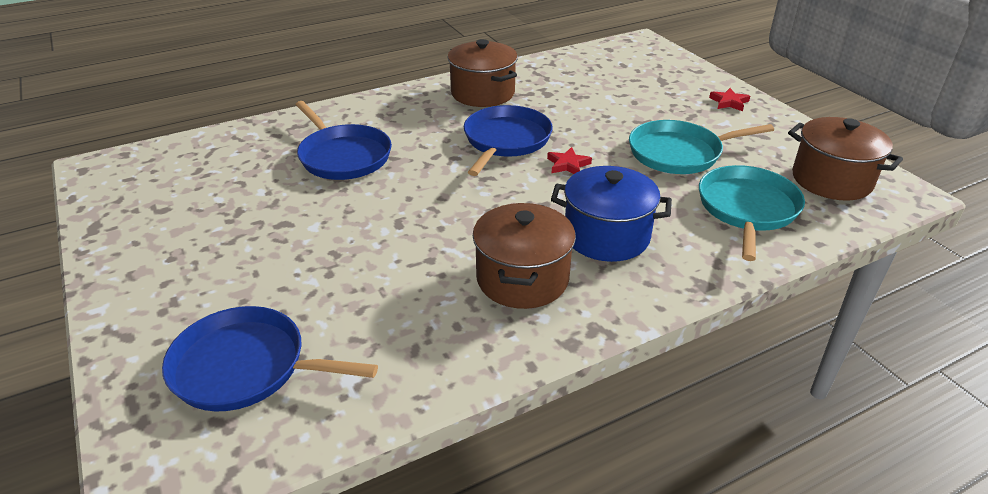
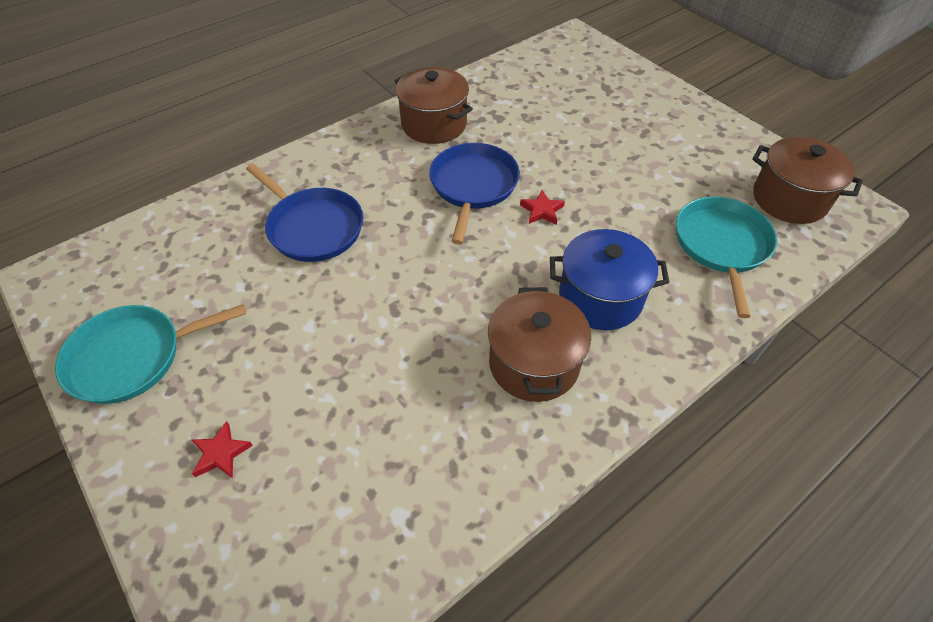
camera: 10 degrees left, 15 degrees up
(246, 367) = (292, 518): blue pan -> none
(679, 153) = (644, 182): turquoise pan -> turquoise pan (133, 357)
(729, 102) = (676, 110): red star -> red star (221, 453)

